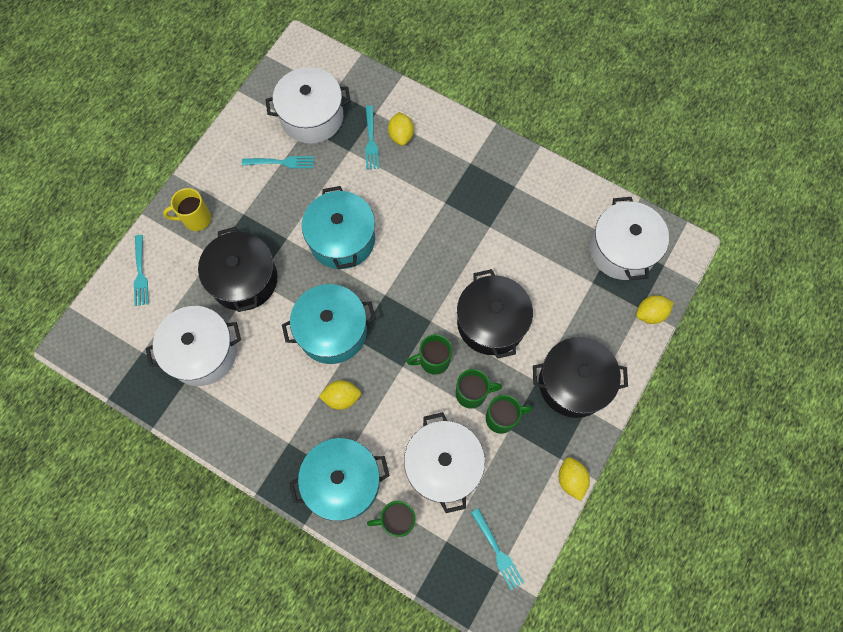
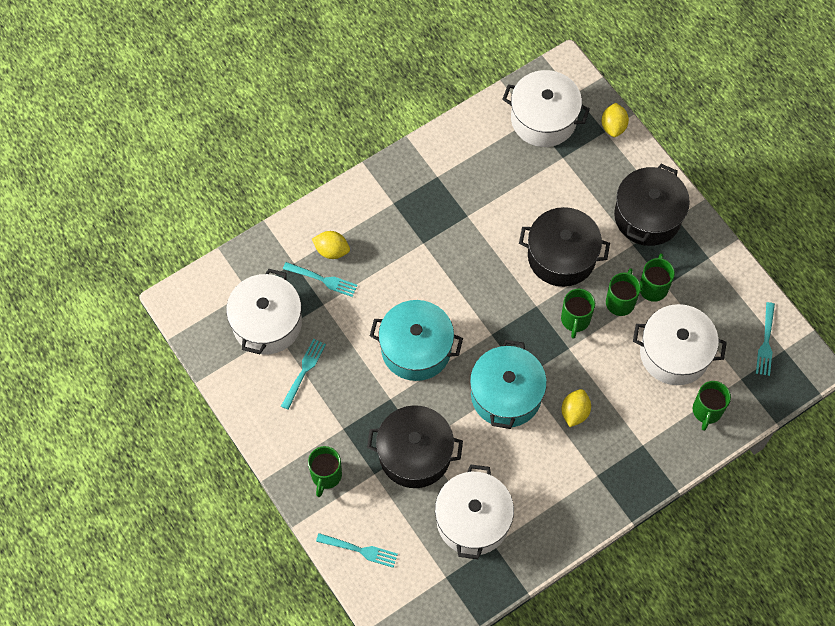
camera: 65 degrees left, 5 degrees down
(196, 219) = (326, 476): yellow mug -> green mug
(343, 482) = (653, 443): turquoise pot -> none
(497, 551) = (766, 342): turquoise fork -> turquoise fork turned 105 degrees clockwise
(571, 479) = (730, 257): yellow lemon -> none

